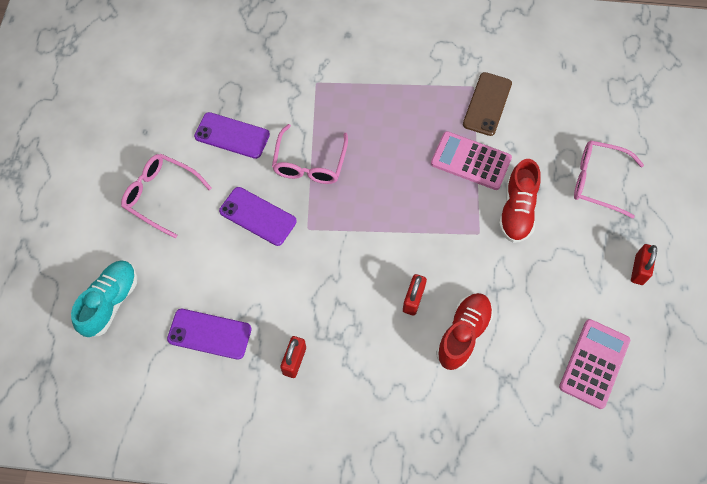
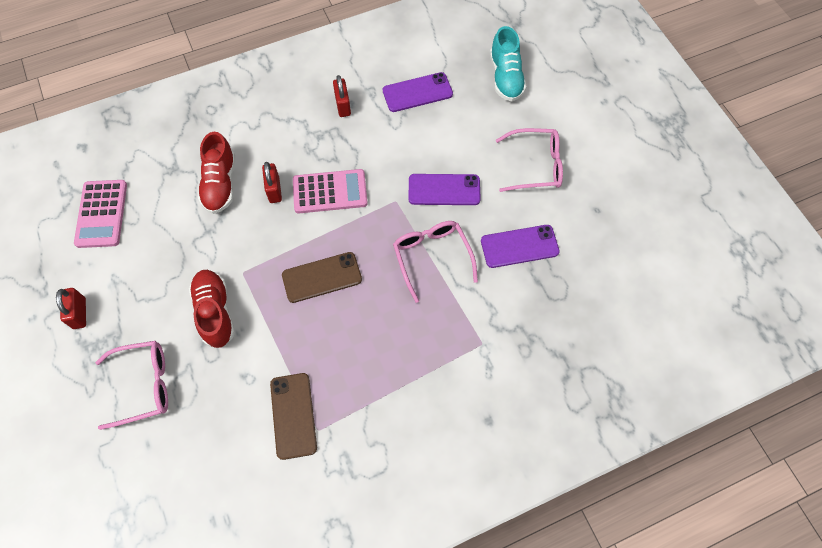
camera: 150 degrees right, 0 degrees up
(412, 194) = (322, 277): none -> brown phone
(470, 161) = (281, 340): pink calculator -> pink calculator (330, 192)

